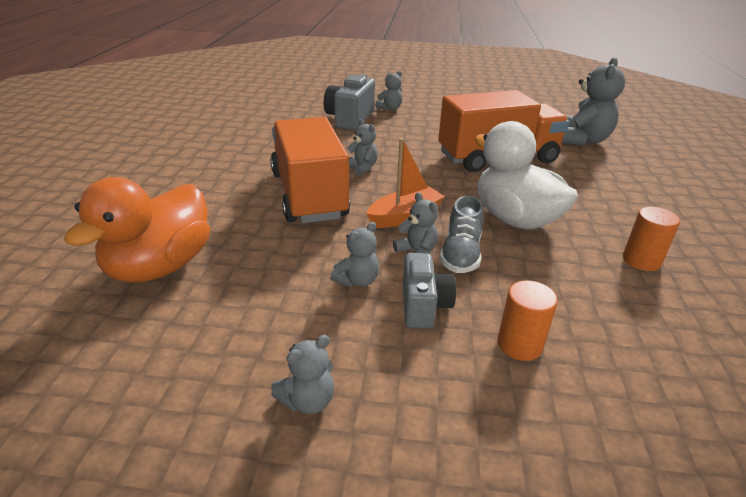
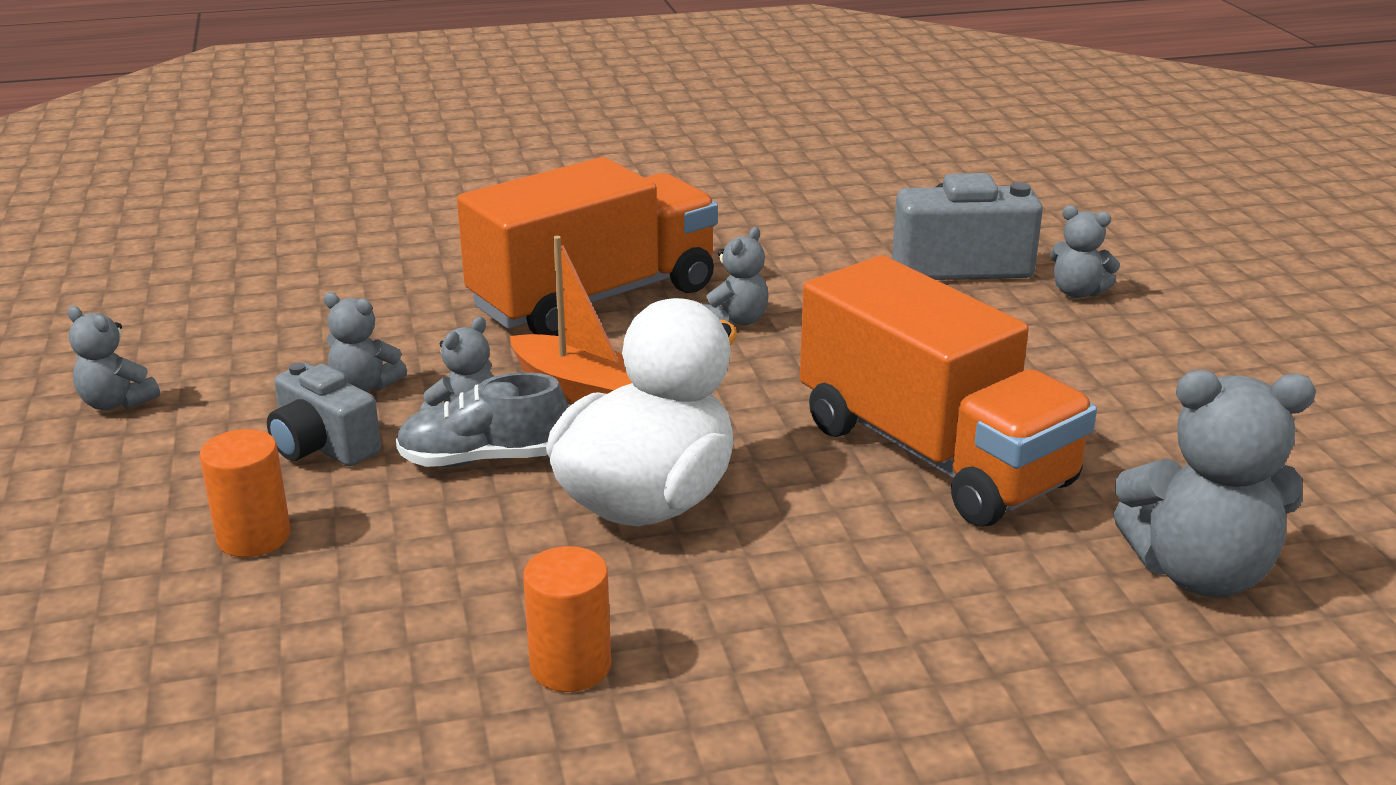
camera: 70 degrees right, 5 degrees down
(160, 267) = (339, 257): orange duck -> none
(423, 305) = (323, 446): grey camera -> grey camera turned 60 degrees clockwise

